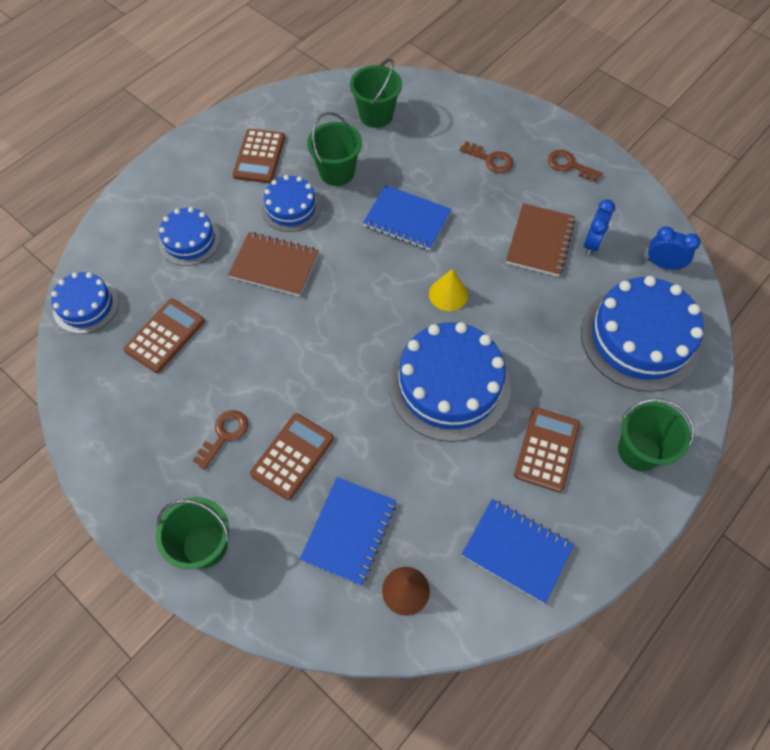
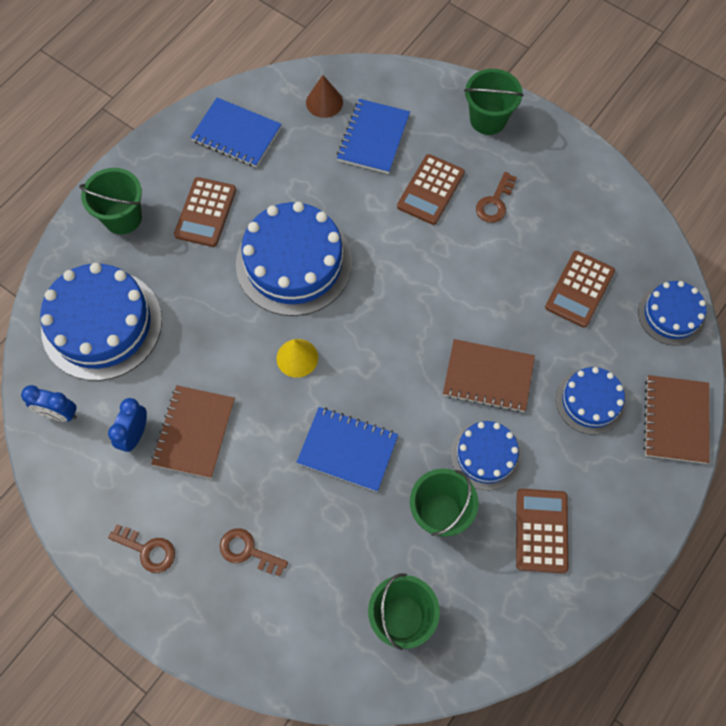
camera: 175 degrees right, 5 degrees up
(122, 221) = (675, 420): none -> brown notebook

